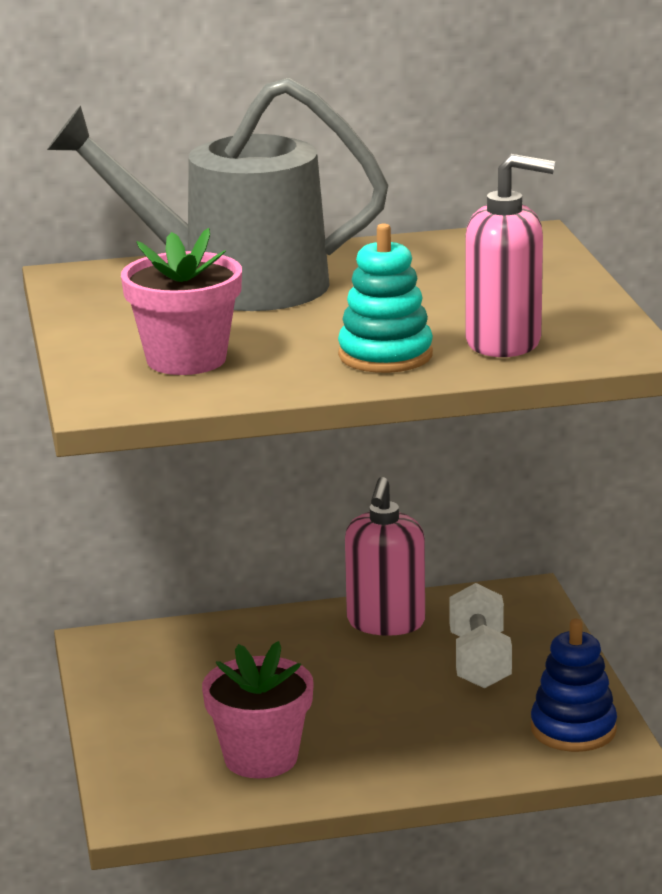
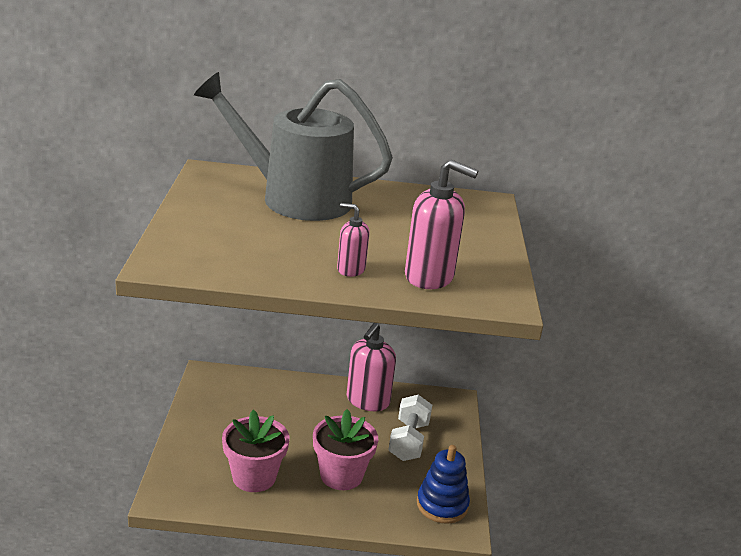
camera: 10 degrees right, 5 degrees up
(186, 359) = (230, 244): pink flower pot -> pink flower pot (341, 475)
(385, 355) = (350, 269): turquoise stacking toy -> pink soap dispenser

